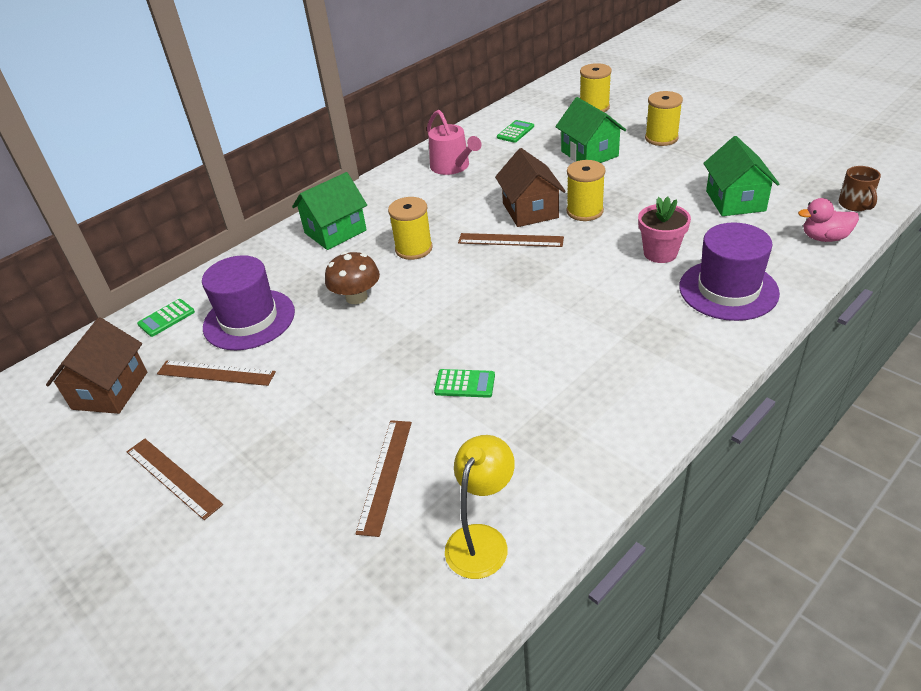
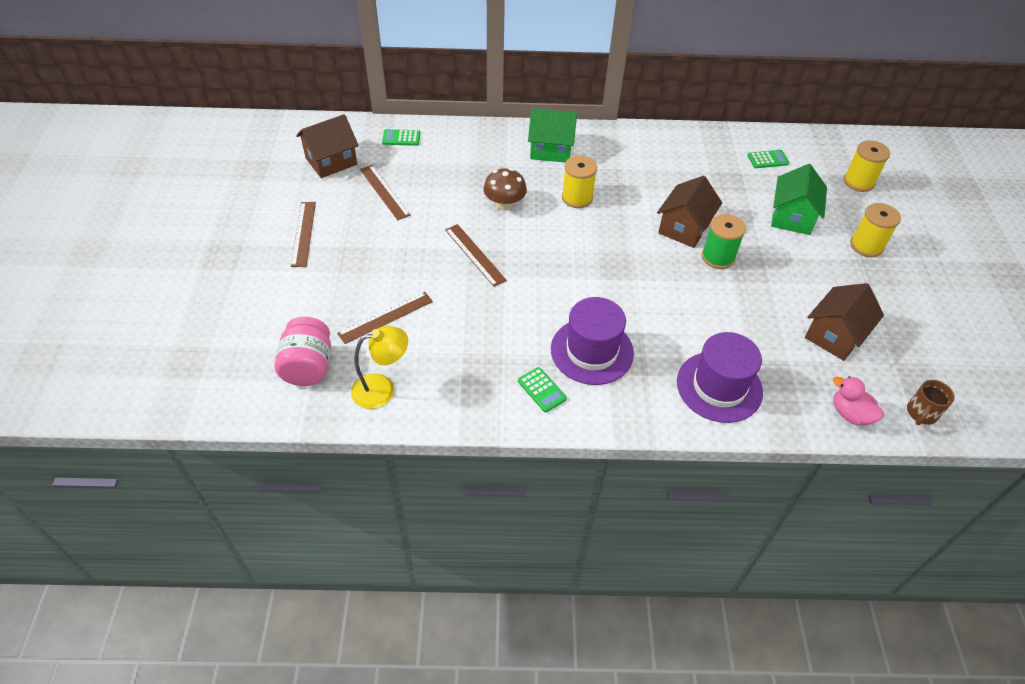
camera: 40 degrees right, 10 degrees up
(249, 319) = (436, 172): purple hat -> purple hat (592, 351)
(371, 595) = (308, 366): none -> pink jar
(452, 167) = (684, 156): pink watering can -> none
(465, 384) = (486, 305): green calculator -> green calculator (541, 390)
(510, 240) = (640, 239): brown ruler -> brown ruler (475, 255)
(584, 211) = (718, 257): yellow spool -> green spool
(660, 253) = (718, 326): pink flower pot -> none
(735, 201) = (834, 335): green house -> brown house

